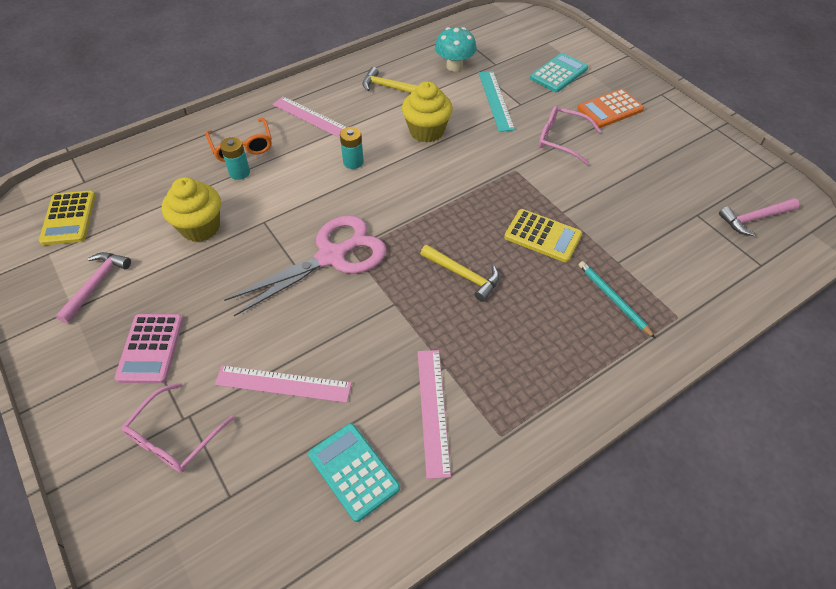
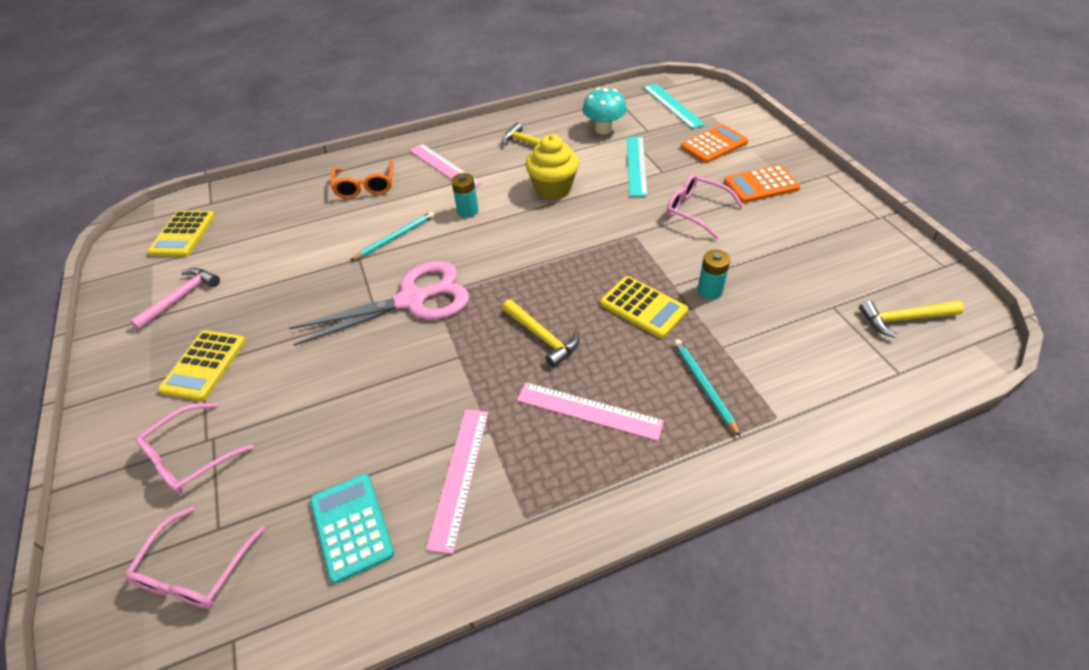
camera: 15 degrees right, 5 degrees down
(150, 348) = (204, 365): pink calculator -> yellow calculator
(200, 227) = (297, 256): yellow cupcake -> none
(224, 537) = (195, 571): none -> pink glasses
(239, 172) = (354, 209): turquoise battery -> turquoise battery (709, 290)
(283, 384) = (315, 421): pink ruler -> pink ruler (589, 410)
(292, 196) = (395, 237): none -> turquoise pencil
(510, 36) = (672, 105): none -> turquoise ruler
(559, 73) = (714, 145): turquoise calculator -> orange calculator
(754, 219) = (904, 319): pink hammer -> yellow hammer

